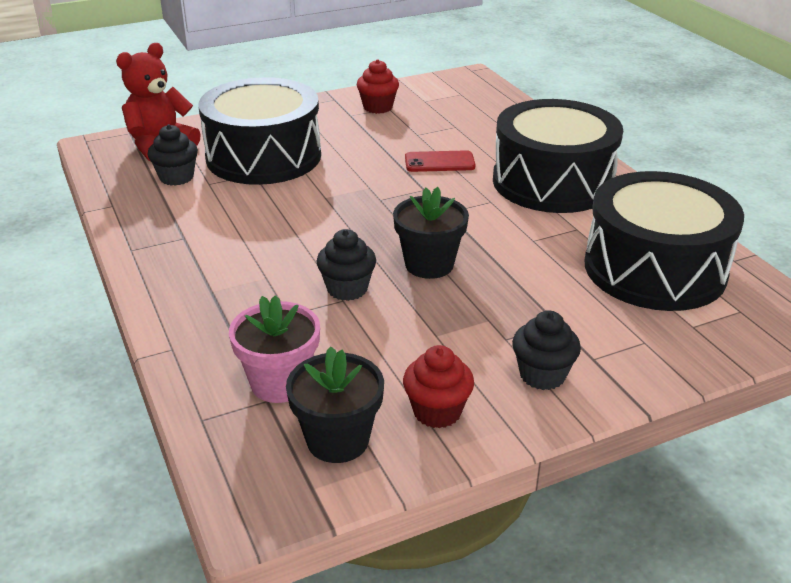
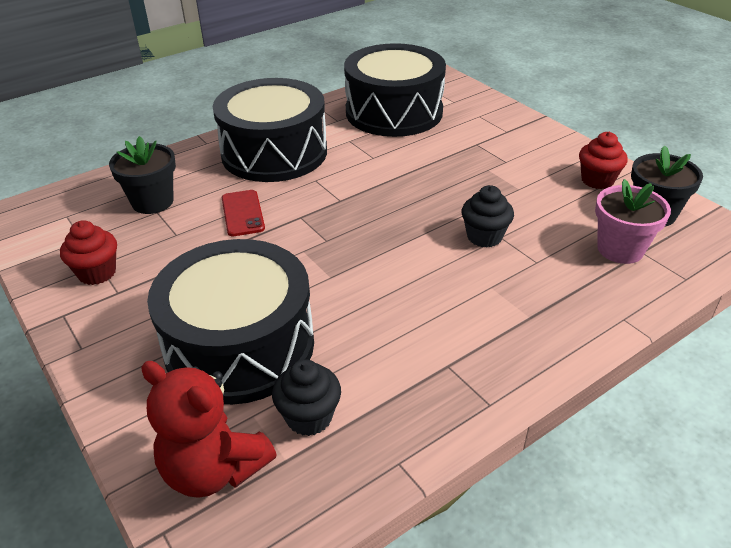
camera: 100 degrees left, 5 degrees up
(429, 264) = (429, 200): black flower pot -> black flower pot (152, 202)
(542, 375) = (535, 147): black cupcake -> none

